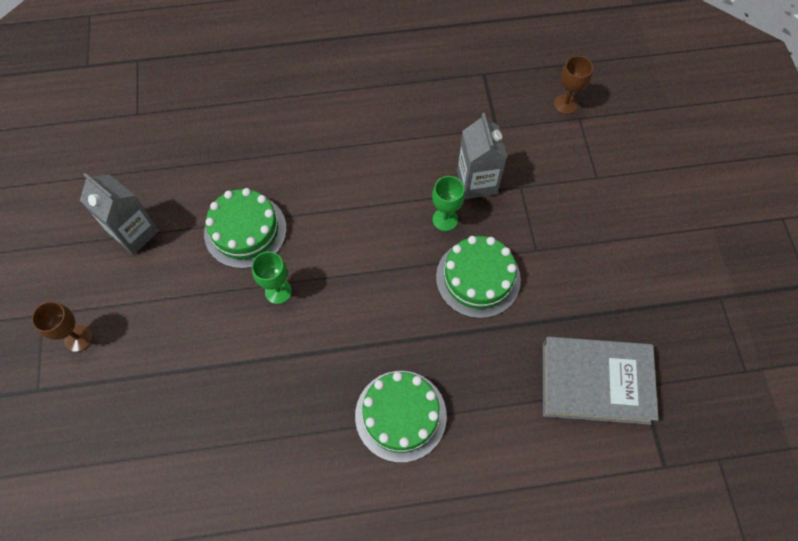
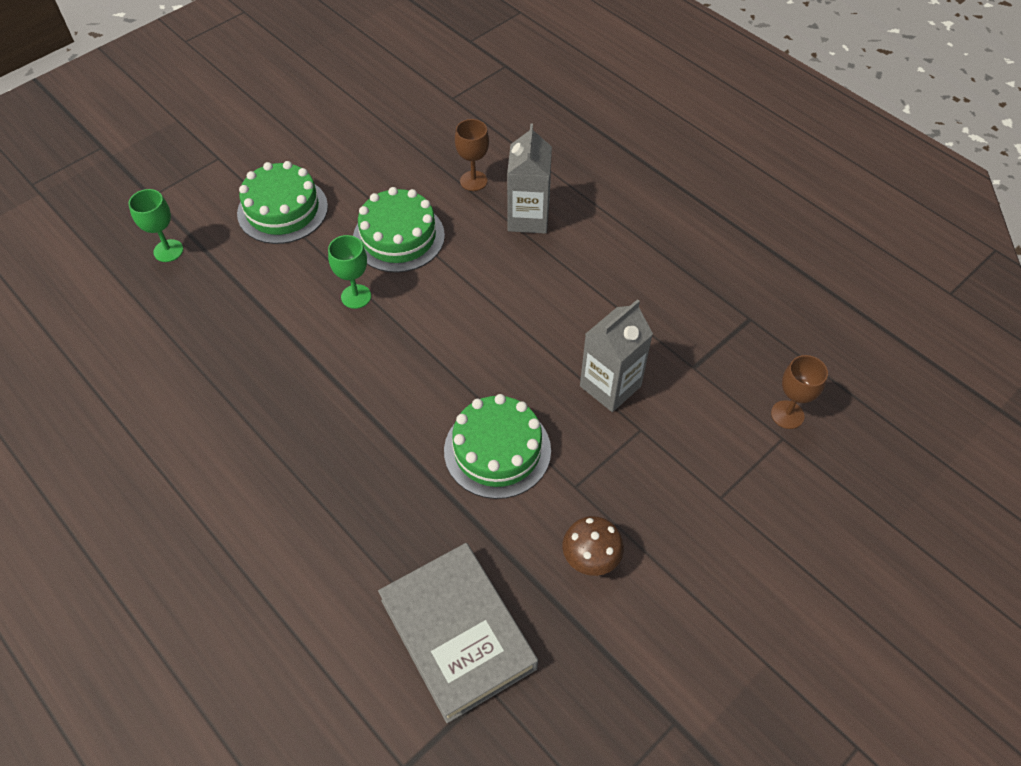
camera: 55 degrees right, 10 degrees down
(78, 338) = (212, 192): brown goblet -> brown goblet (473, 181)
(134, 233) = (336, 166): grey carton -> grey carton (528, 218)
(400, 415) = (296, 467): green cake -> green cake (282, 210)
(445, 219) = (541, 383): green goblet -> green goblet (168, 251)
(592, 274) = (590, 560): none -> brown mushroom

